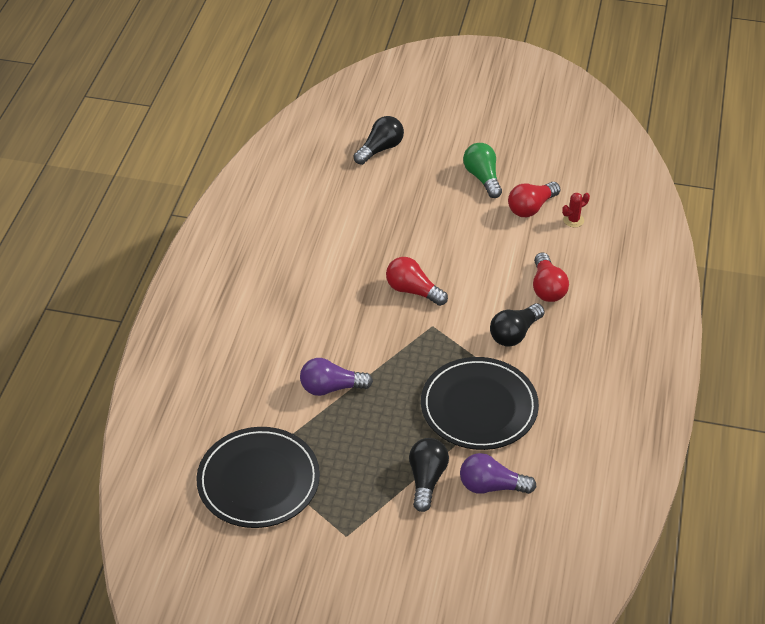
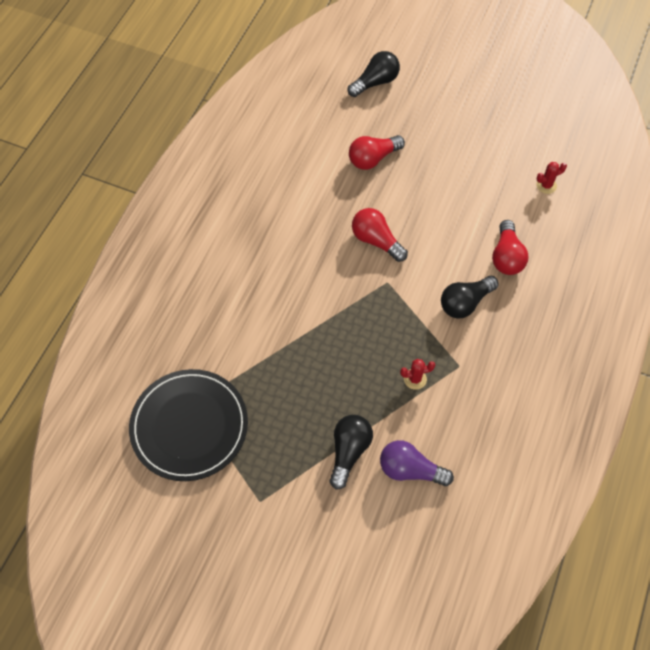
camera: 10 degrees right, 15 degrees up
(331, 388) = (278, 335): purple light bulb -> none
(479, 407) = (415, 379): black plate -> red cactus
(482, 178) = (467, 127): green light bulb -> none
(531, 207) = (507, 166): red light bulb -> red light bulb (373, 159)

